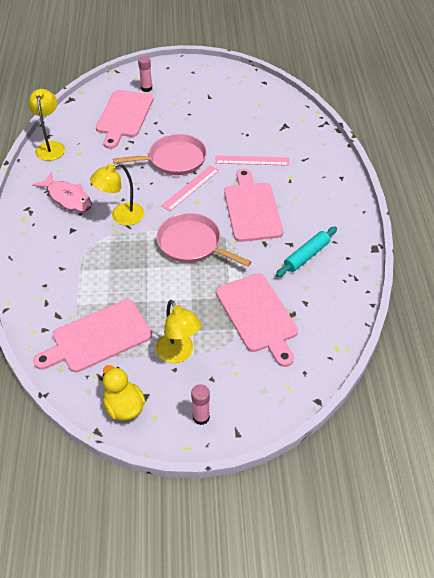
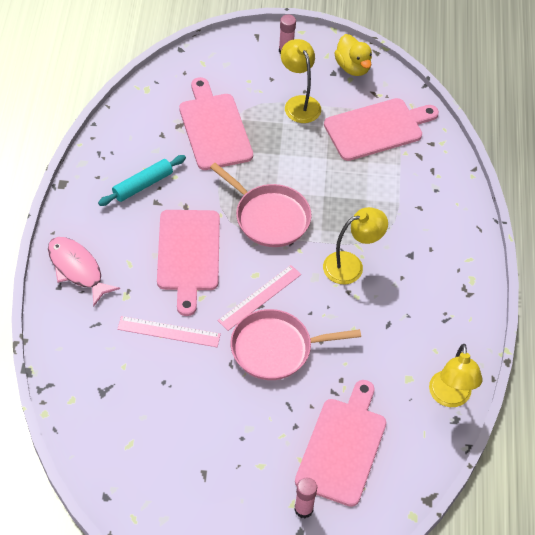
camera: 175 degrees left, 5 degrees up
(67, 198) = (419, 303): pink fish -> pink fish (77, 269)

